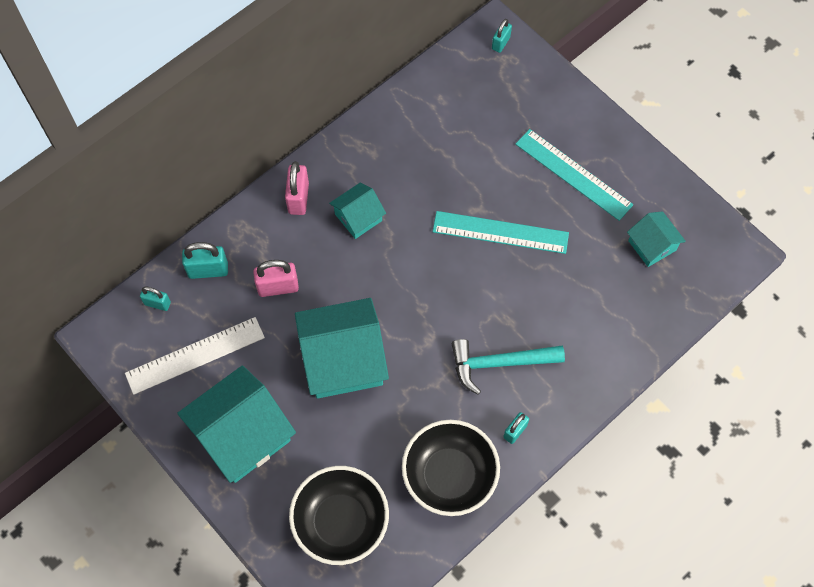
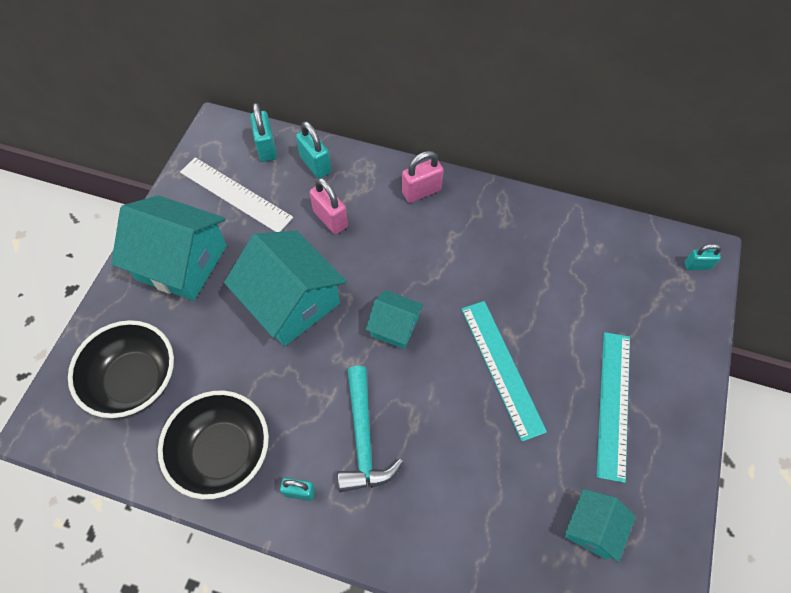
camera: 60 degrees right, 5 degrees down
(157, 303) = (266, 148): turquoise padlock -> turquoise padlock, size x1.58
(358, 217) = (434, 243): turquoise house -> turquoise house (395, 326)
(499, 363) = (363, 438): turquoise hammer -> turquoise hammer turned 150 degrees counterclockwise

